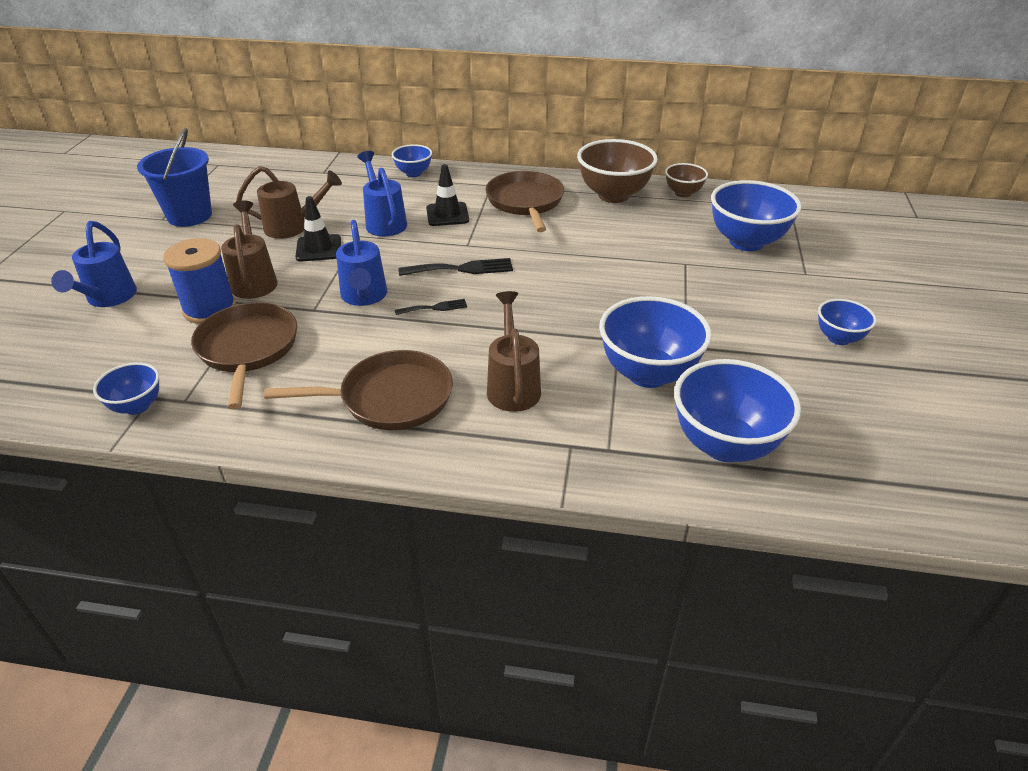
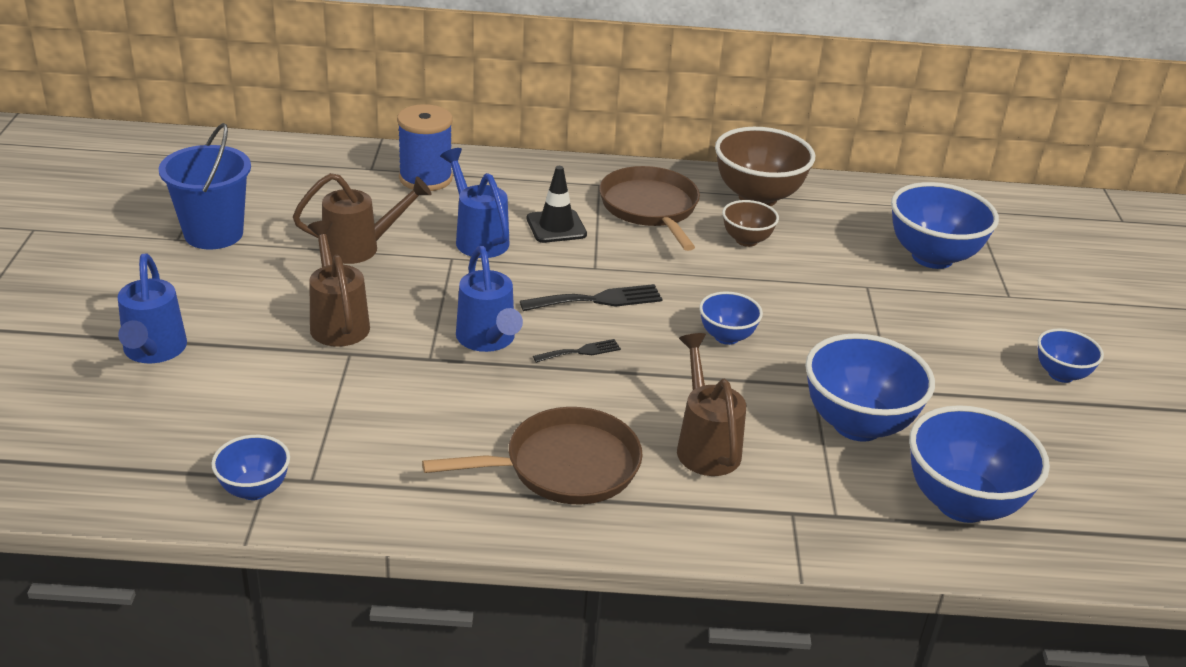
camera: 10 degrees left, 5 degrees down
(210, 309) = (295, 362): blue spool -> blue spool (425, 178)
(248, 349) = (365, 412): brown pan -> none
(318, 248) = (405, 276): black traffic cone -> none
(413, 173) = (493, 169): blue bowl -> blue bowl (726, 337)
(683, 193) = (842, 193): brown bowl -> brown bowl (746, 240)

